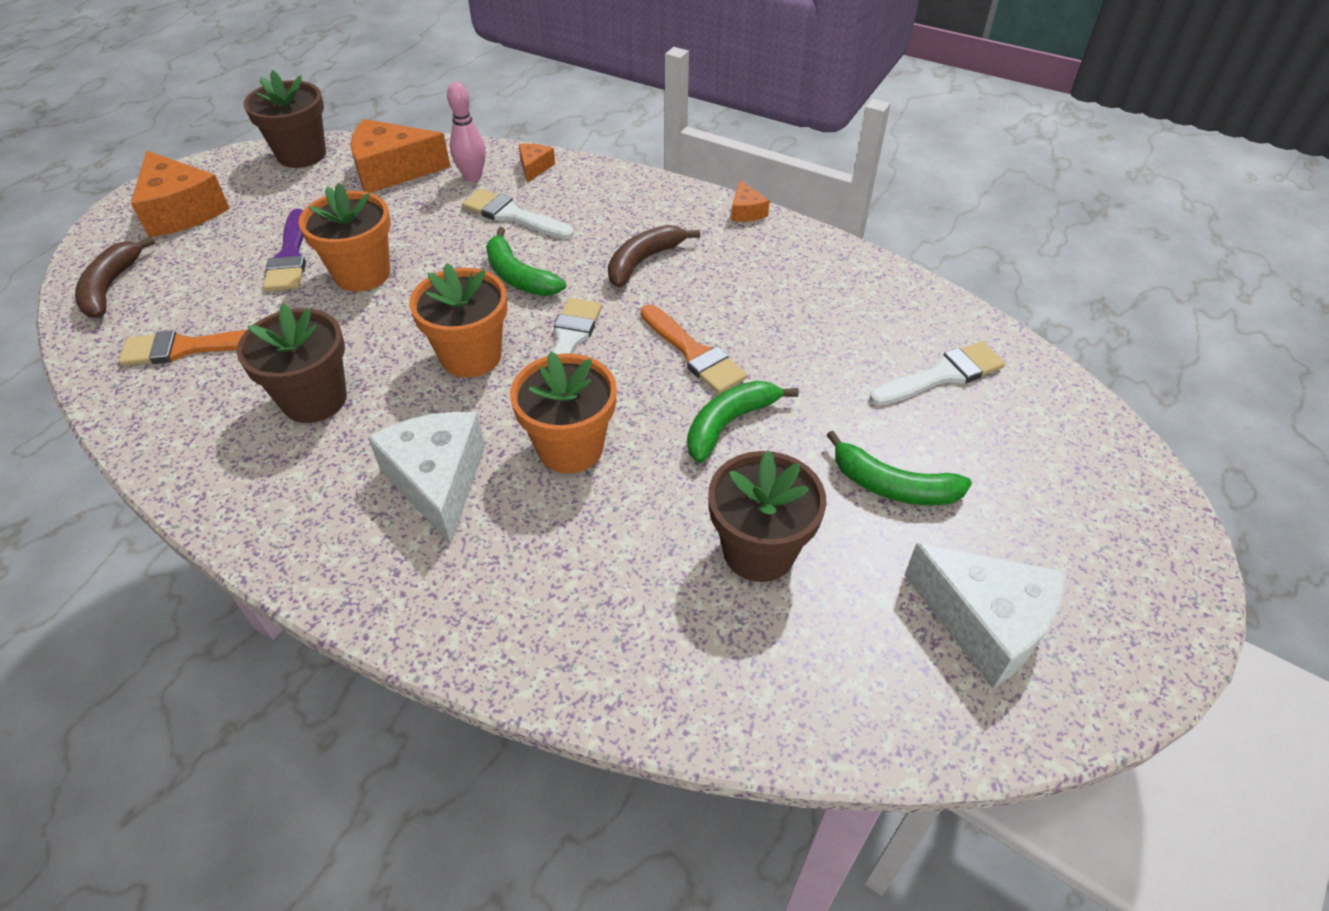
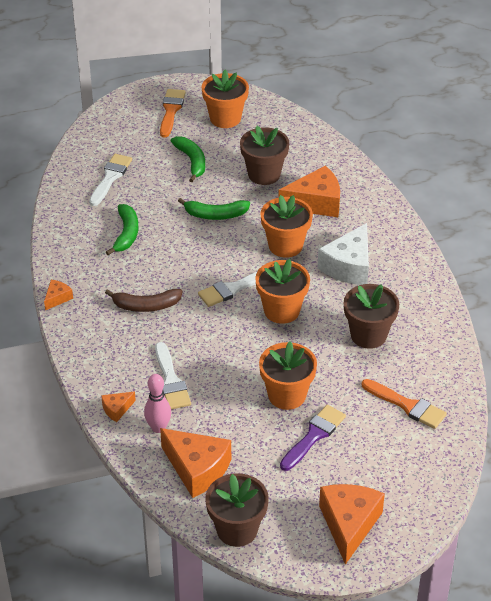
camera: 135 degrees left, 5 degrees down
(111, 287) = (425, 481): brown banana -> none
(519, 276) = (213, 338): green banana -> green banana (126, 234)
(610, 560) = (315, 203): none -> orange cheese
(694, 353) = (189, 248): orange brush -> orange brush (171, 110)
(942, 375) = (110, 177): white brush -> white brush turned 90 degrees clockwise
(985, 623) = (225, 118): white cheese -> orange flower pot

